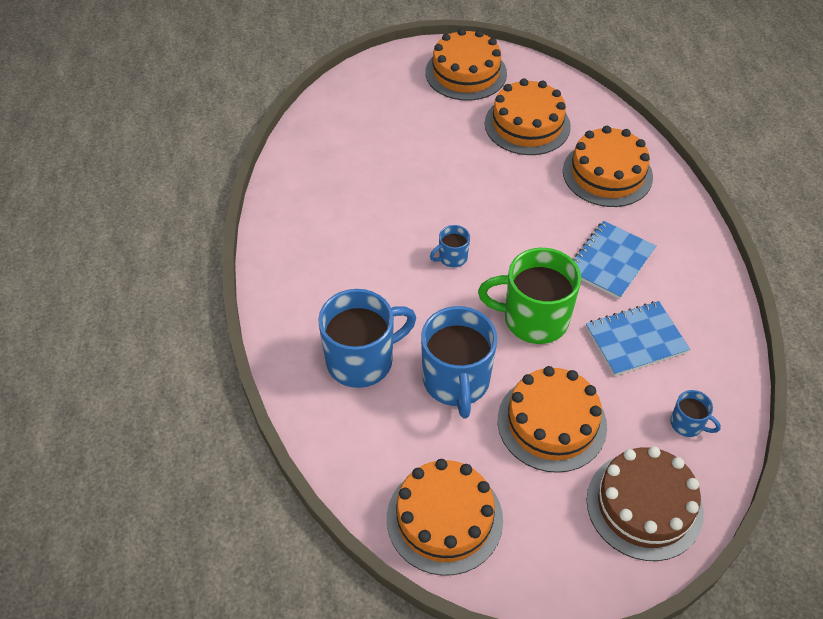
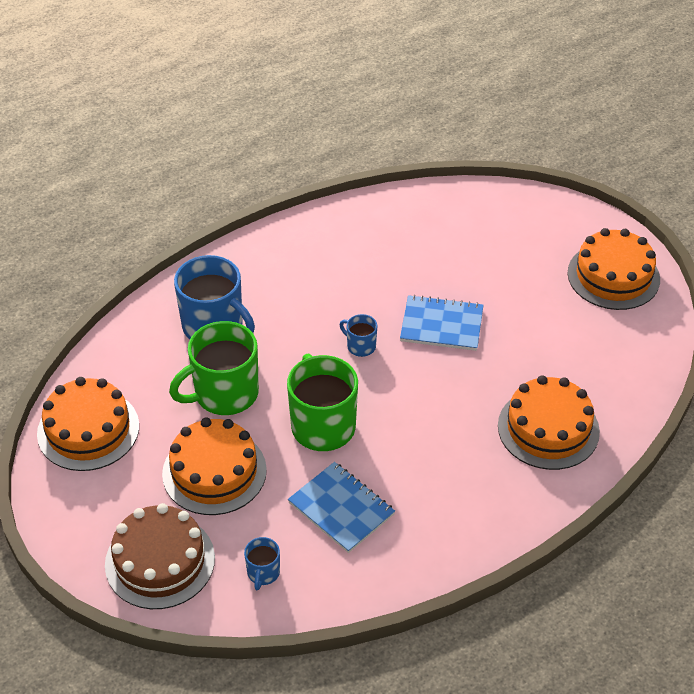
camera: 65 degrees right, 5 degrees down
(456, 381) = (224, 394): blue mug -> green mug
(527, 125) = (573, 345): orange cake -> none
(610, 261) = (429, 463): blue notebook -> blue notebook (441, 325)

